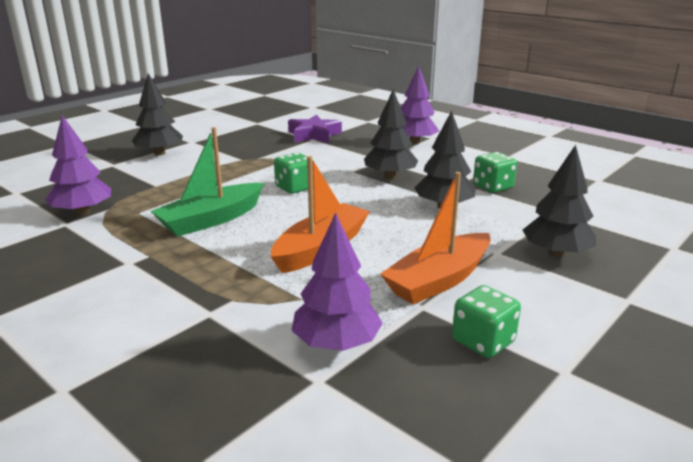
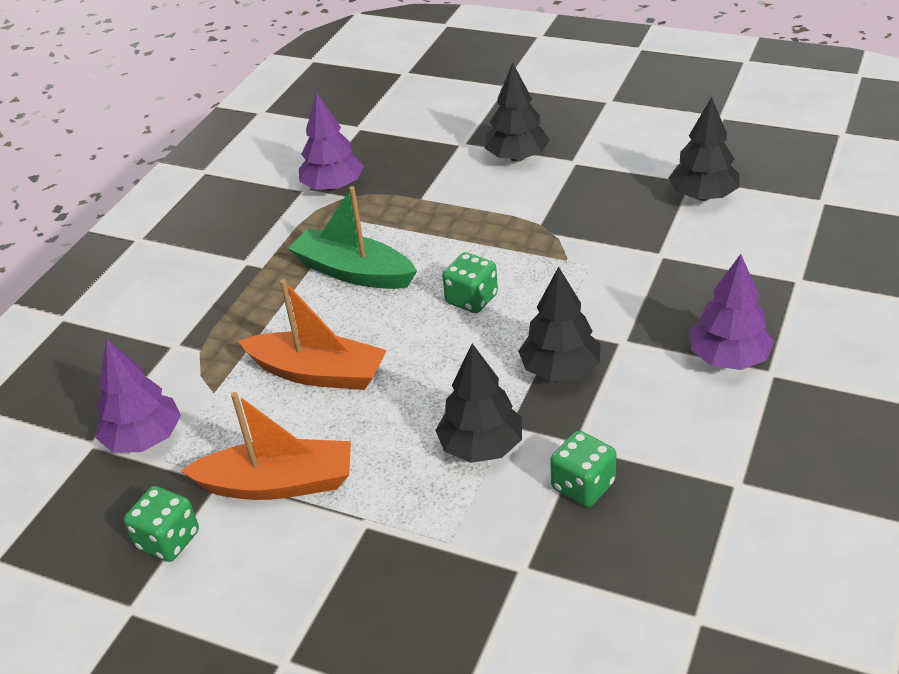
camera: 75 degrees right, 15 degrees up
(314, 135) = (682, 248): purple star -> none
(439, 280) = (278, 483): orange boat -> orange boat turned 150 degrees clockwise
(556, 253) = (383, 582): black tree -> black tree (703, 196)

